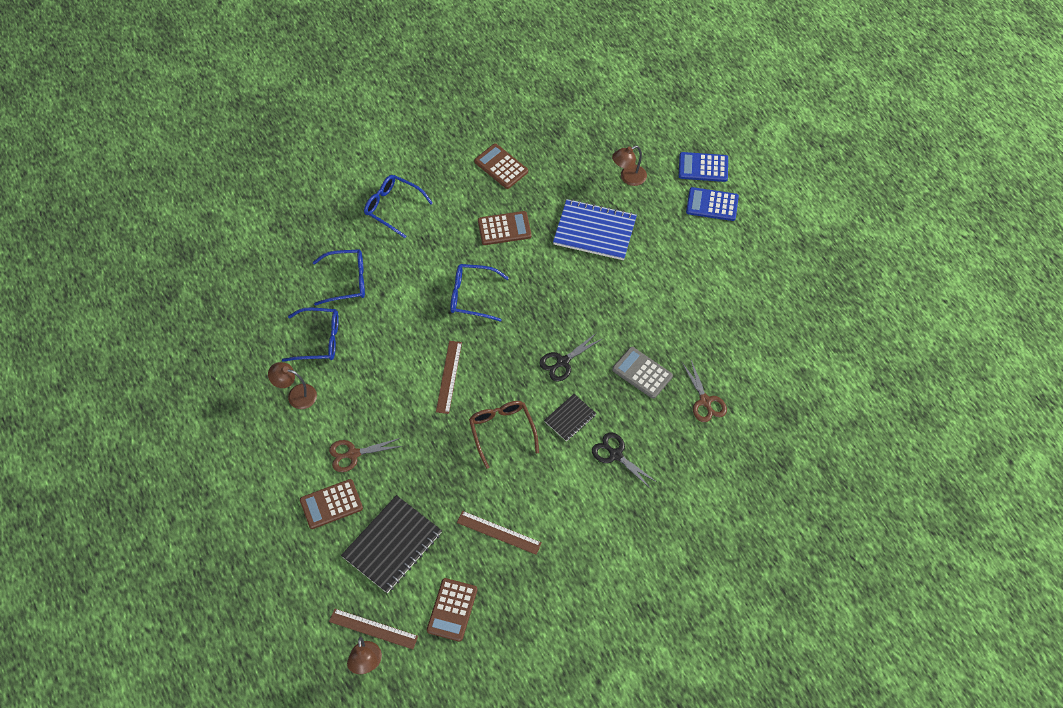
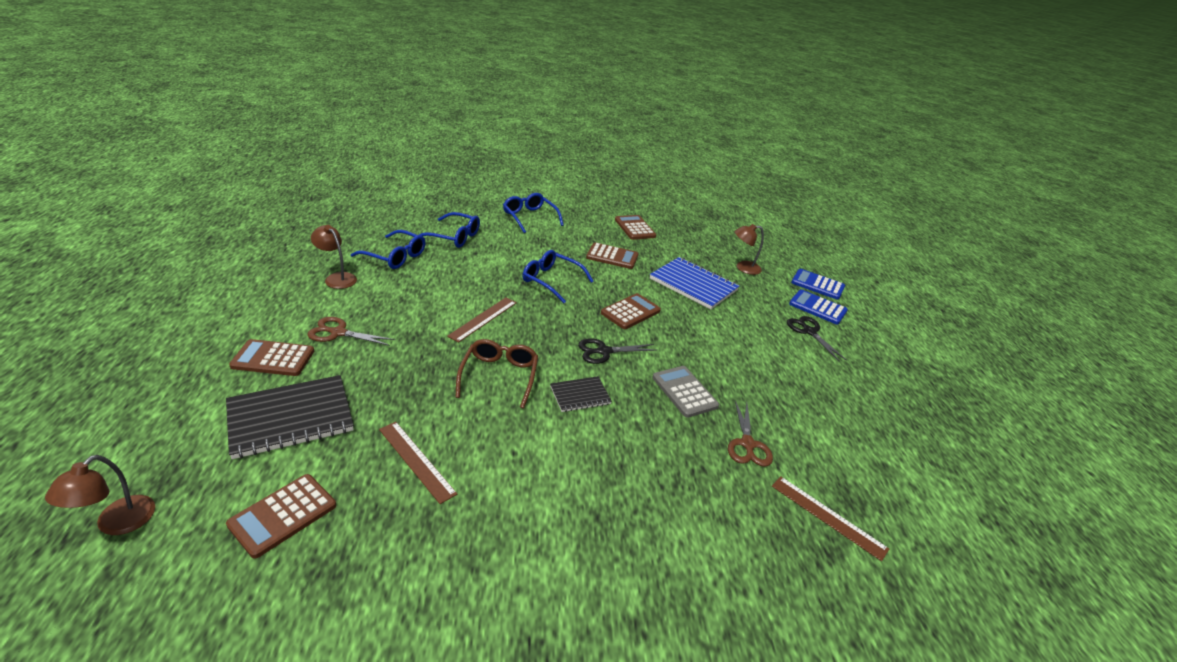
camera: 20 degrees right, 25 degrees down
(373, 629) = (173, 489): brown ruler -> brown ruler (827, 517)
(559, 301) = (630, 312): none -> brown calculator
(616, 455) = (611, 448): black scissors -> black scissors (809, 332)

